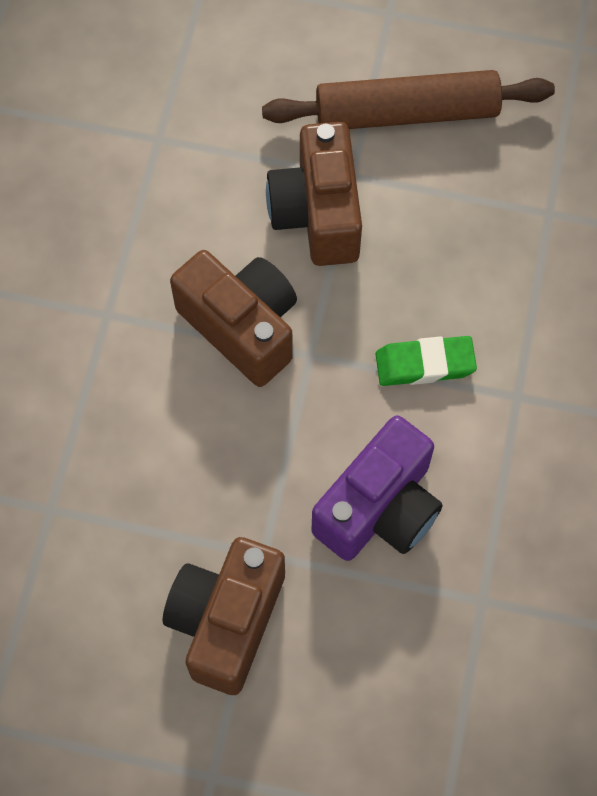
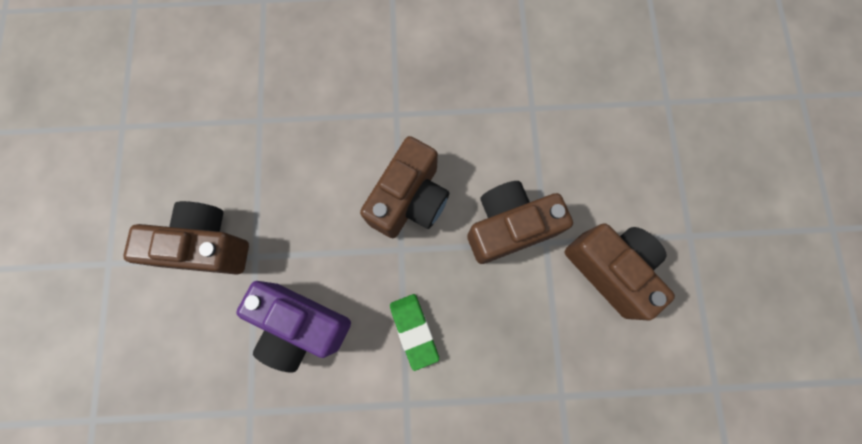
camera: 75 degrees right, 10 degrees up
(406, 113) = (610, 269): brown rolling pin -> brown camera

